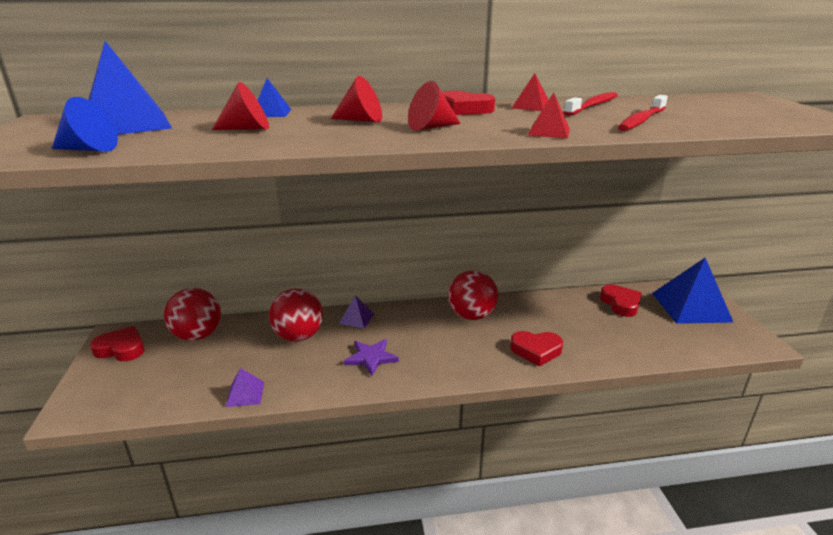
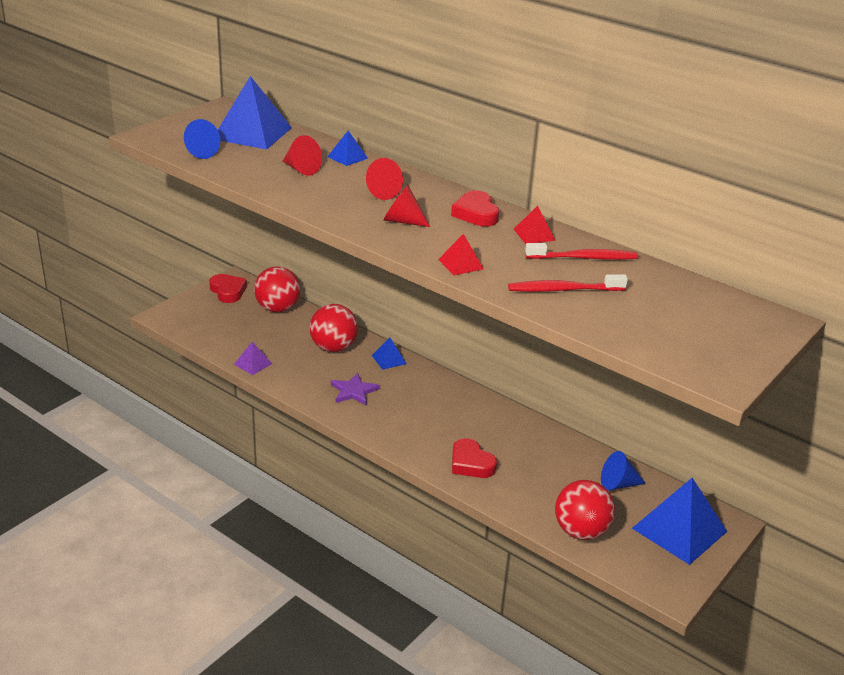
camera: 45 degrees right, 5 degrees up
(356, 318) = (389, 359): purple pyramid -> blue pyramid
(471, 315) = (473, 410): red ball -> red ball (581, 531)
(621, 304) = (618, 484): red heart -> blue cone

